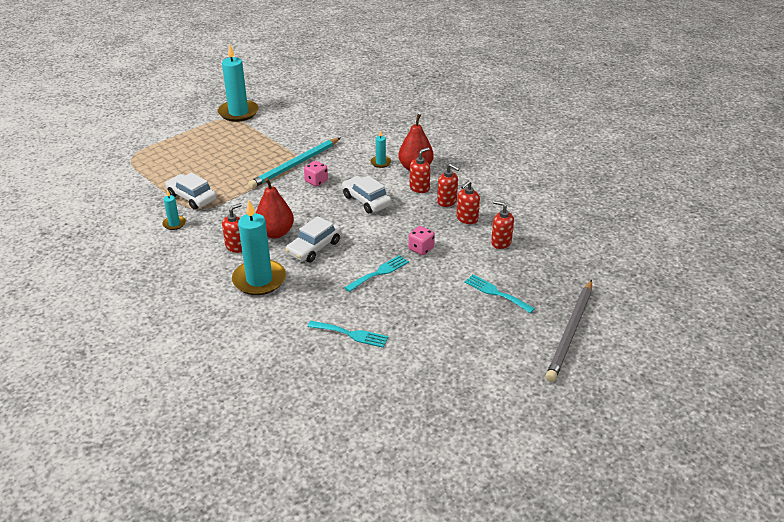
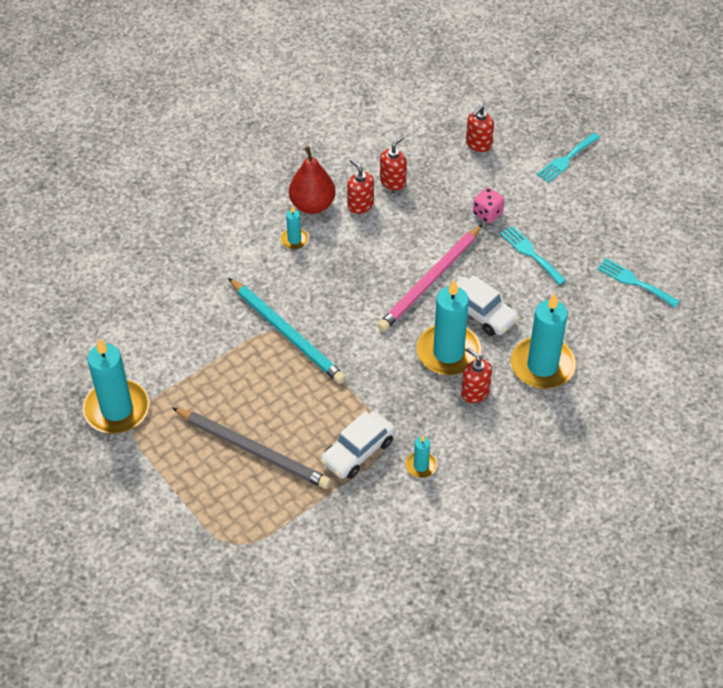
camera: 85 degrees left, 15 degrees up
(275, 233) = (448, 352): red pear -> turquoise candle
(316, 181) = (332, 309): pink dice -> none
(345, 222) = (430, 281): none -> pink pencil
(351, 334) = (634, 282): turquoise fork -> turquoise fork turned 75 degrees counterclockwise
(366, 201) = (384, 259): white car -> none
(467, 219) = (430, 167): red soap dispenser -> none
(570, 332) = (625, 113): grey pencil -> grey pencil (253, 450)

